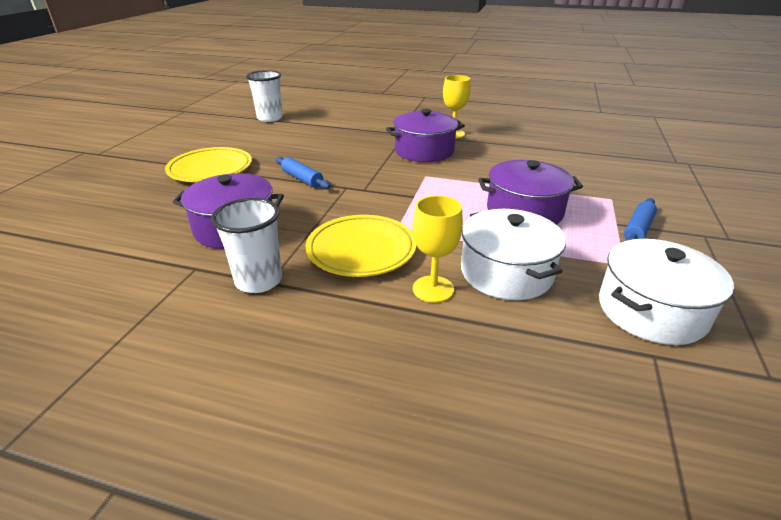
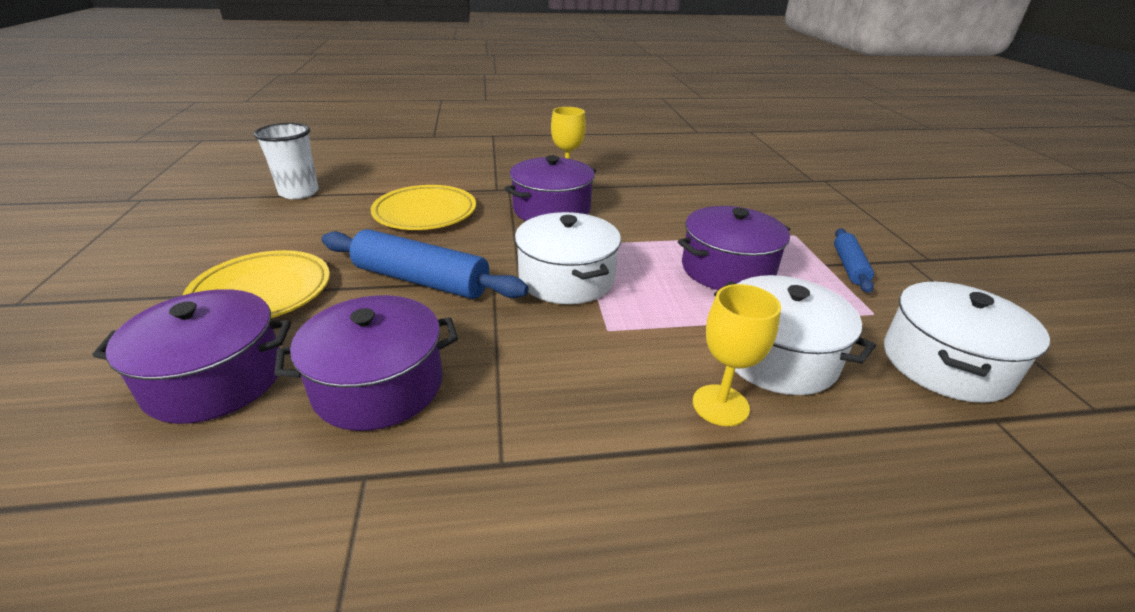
camera: 25 degrees left, 0 degrees up
(159, 206) = (215, 379): none -> purple pot
(259, 280) = (484, 466): white cup -> none
(302, 179) = (421, 280): blue rolling pin -> blue rolling pin, size x1.79
(361, 250) = (589, 372): yellow plate -> yellow plate (425, 213)
(395, 195) = (566, 278): none -> white pot

